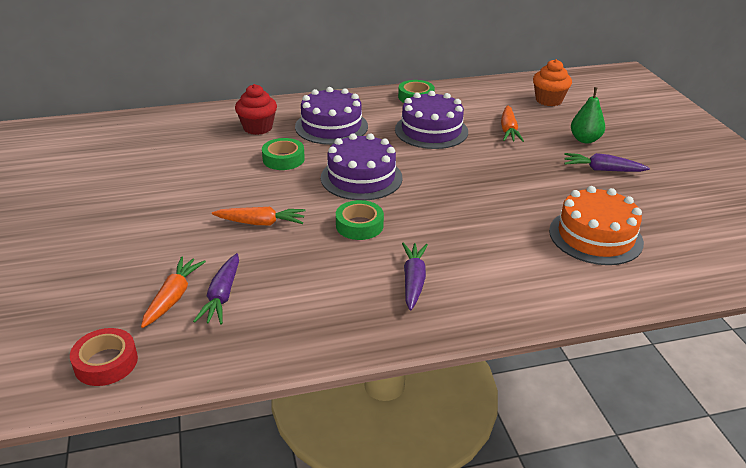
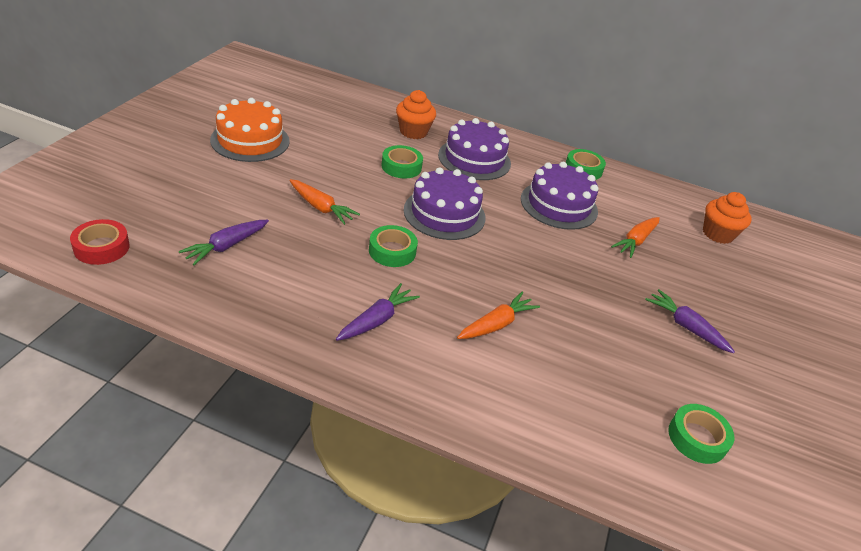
camera: 30 degrees right, 5 degrees up
(173, 297) = (195, 228): orange carrot -> orange carrot (497, 324)
(258, 128) = (413, 132): red cupcake -> orange cupcake
(585, 140) = (706, 289): green pear -> none
(595, 236) = (592, 382): orange cake -> orange cake (250, 140)
(687, 234) = (697, 438): none -> green tape

